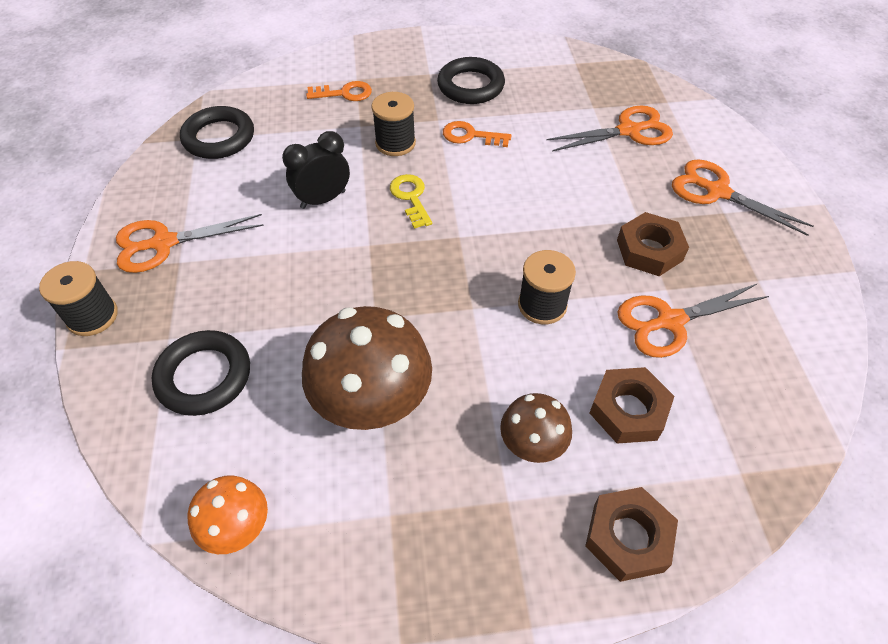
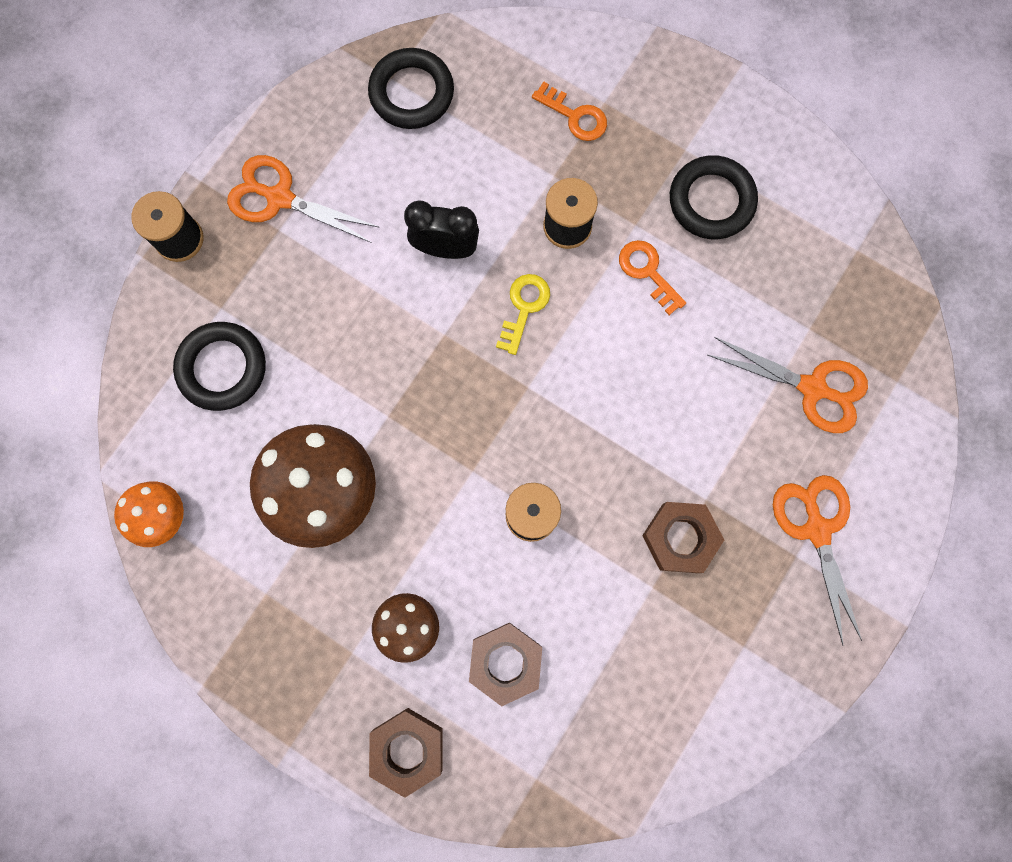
camera: 40 degrees right, 25 degrees up
(670, 321) = (621, 619): orange scissors -> none

